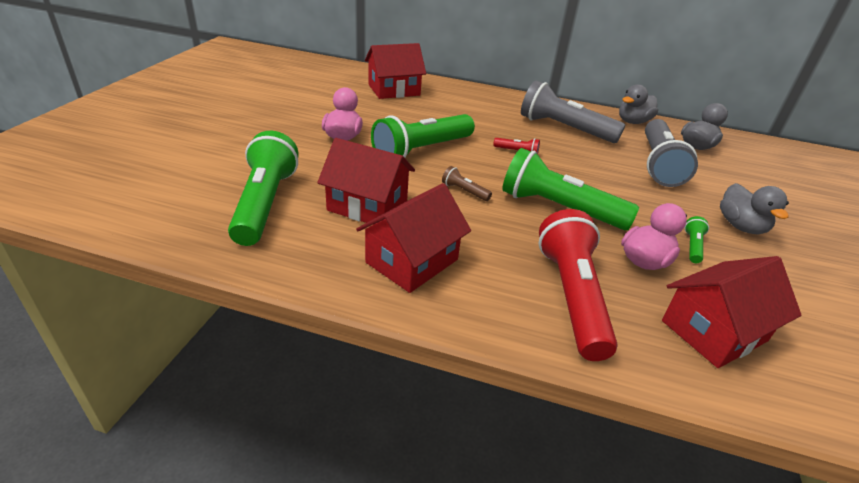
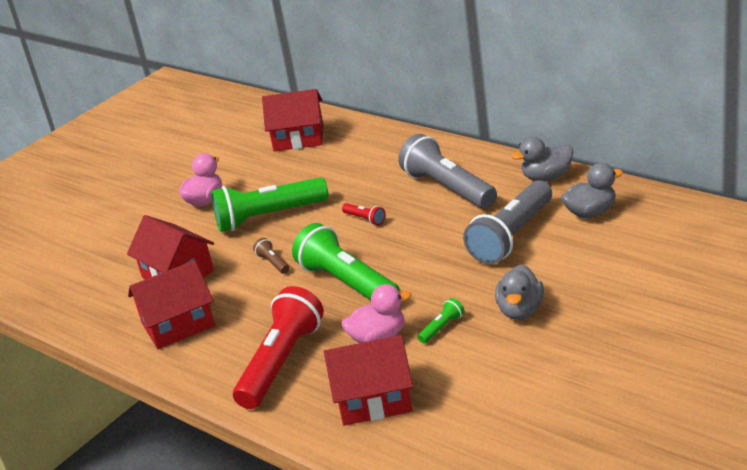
camera: 30 degrees right, 5 degrees down
(265, 203) = (98, 269): green flashlight -> none

